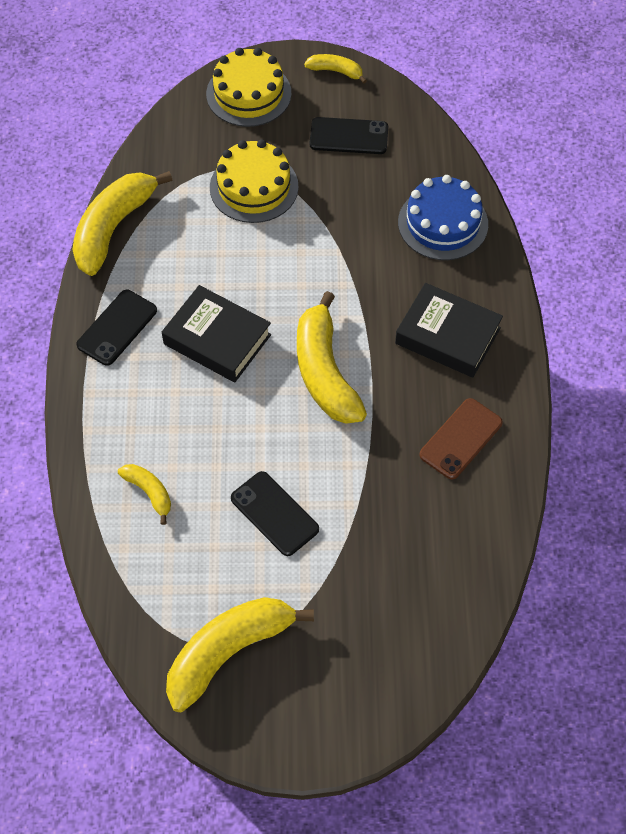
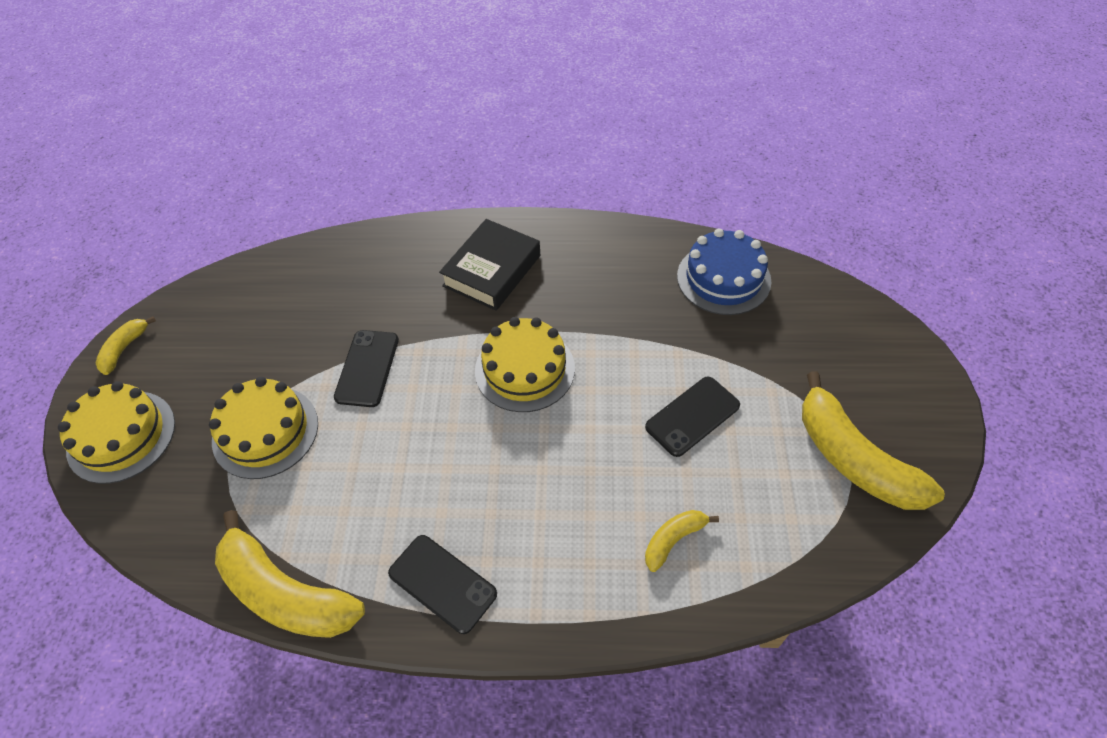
camera: 85 degrees left, 5 degrees down
(217, 339) = (473, 470): black book -> none
(324, 372) = (524, 369): yellow banana -> yellow cake
(349, 136) = (222, 340): black phone -> black phone (367, 368)
(443, 223) = (359, 267): blue cake -> blue cake (723, 278)
(461, 439) = (605, 267): brown phone -> none

